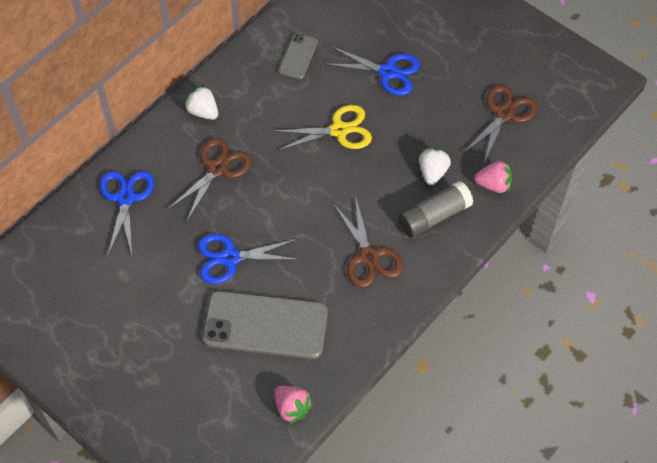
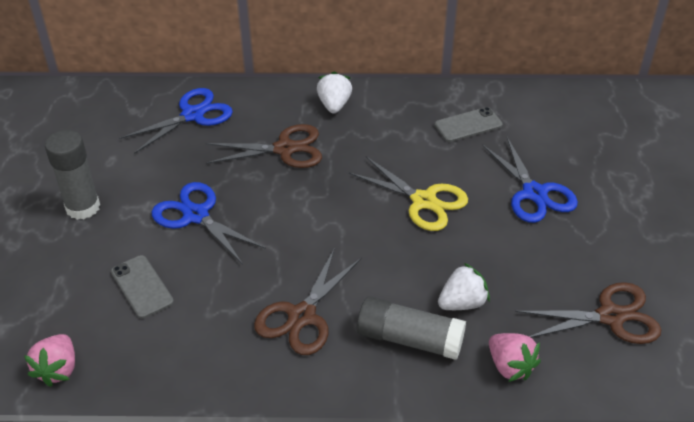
camera: 50 degrees right, 15 degrees down
(156, 318) = (83, 207): none -> grey glue stick
(265, 325) = (142, 287): grey phone -> grey phone, size x0.50

